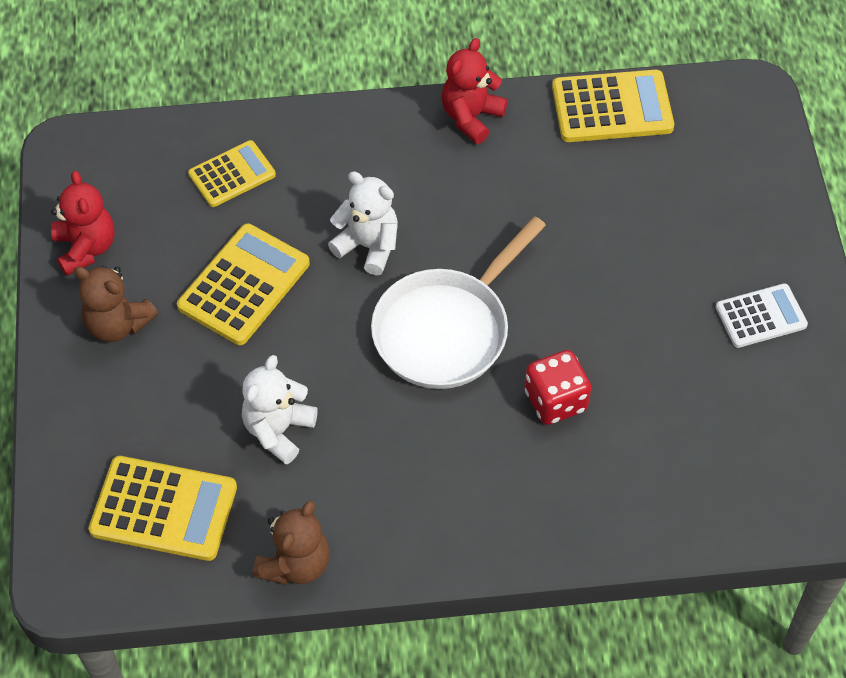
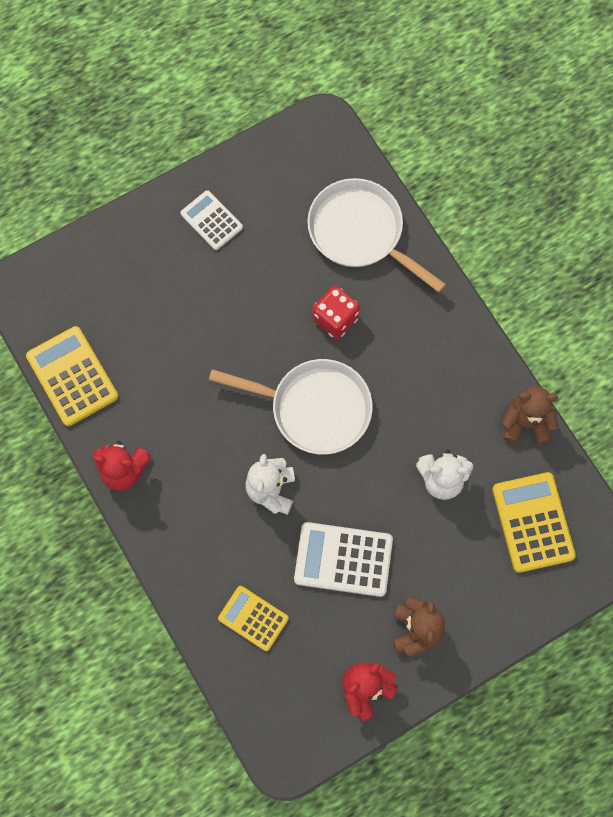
camera: 115 degrees left, 15 degrees up
(244, 285) = (343, 559): yellow calculator -> white calculator
(669, 482) = (360, 232): none -> white pan

